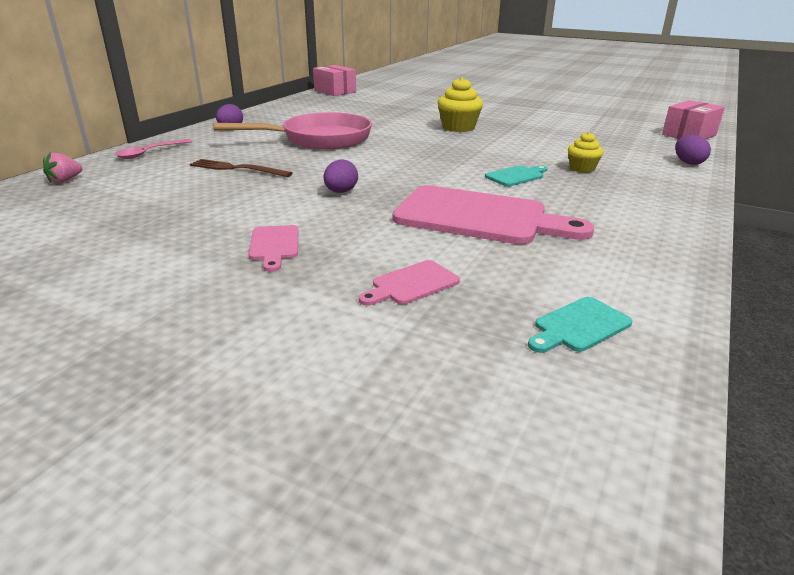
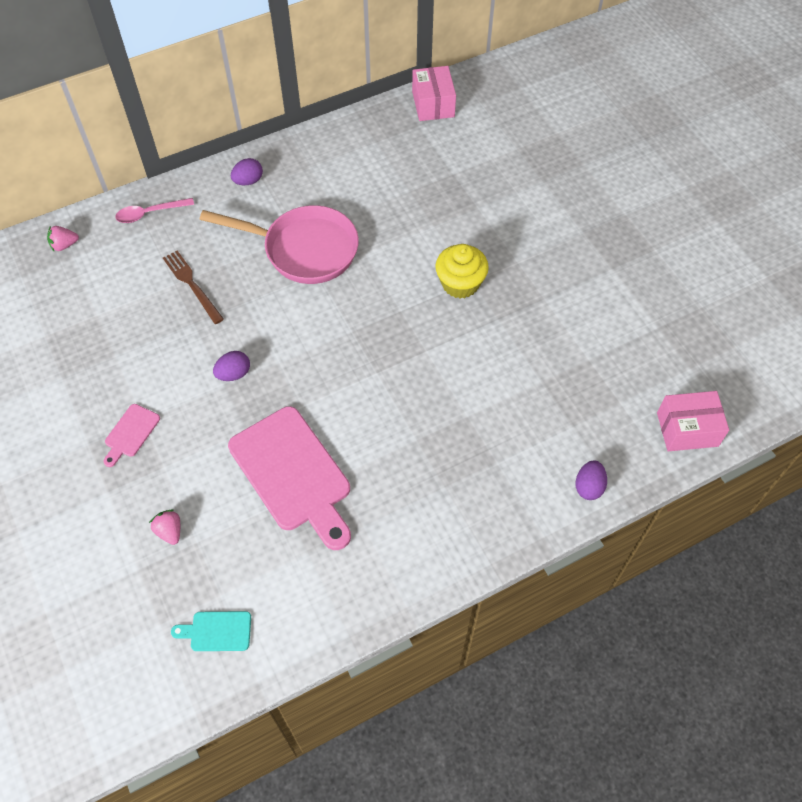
camera: 35 degrees right, 30 degrees up
(411, 284) = (170, 531): pink cutting board -> pink strawberry
(516, 176) = (396, 422): turquoise cutting board -> none
(582, 168) = (471, 440): yellow cupcake -> none

